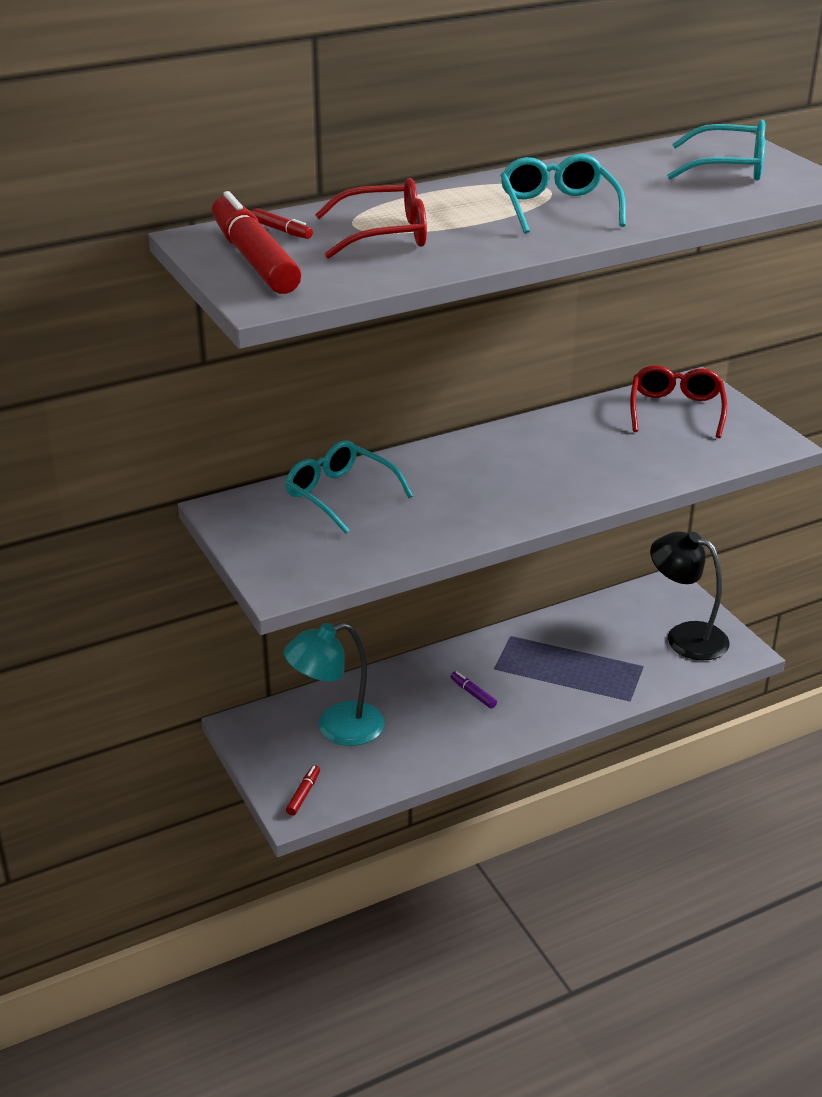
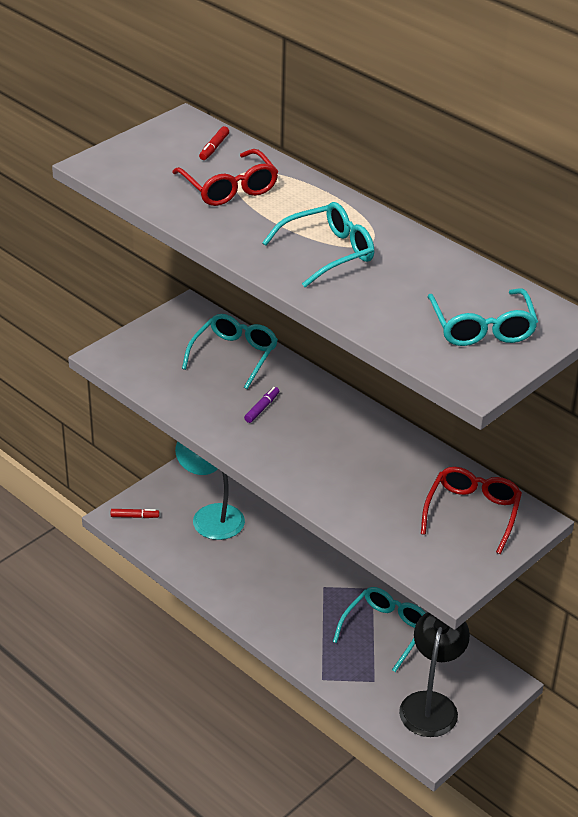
camera: 70 degrees right, 5 degrees up
(254, 259) = (158, 148): red marker -> none
(473, 694) = (285, 581): purple marker -> purple marker (262, 408)
(575, 641) = (385, 630): none -> turquoise glasses
(676, 410) = (472, 513): red glasses -> red glasses turned 60 degrees counterclockwise

